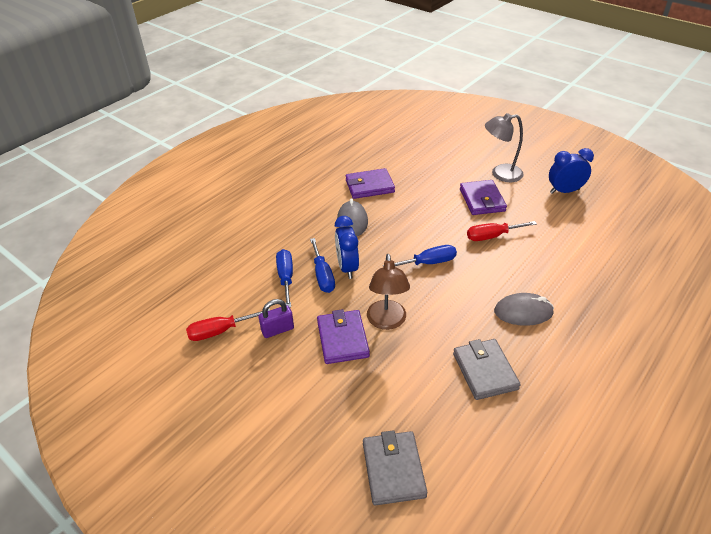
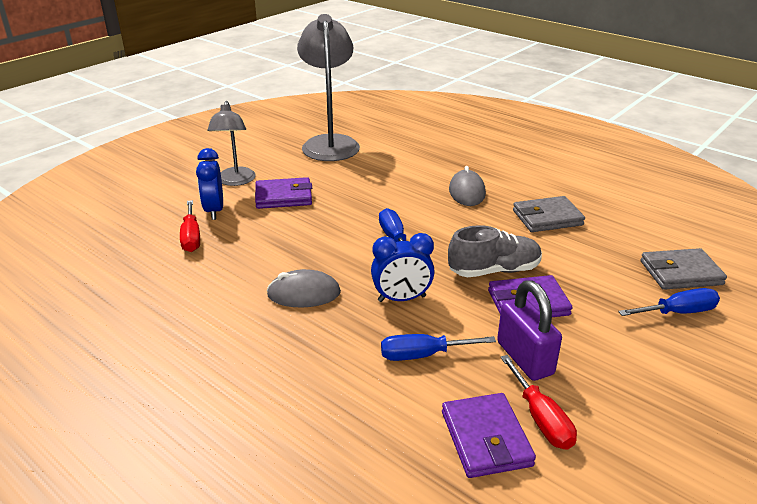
camera: 90 degrees left, 10 degrees down
(277, 329) = (525, 358): purple padlock -> purple padlock, size x1.54
(322, 275) = (418, 320): blue screwdriver -> blue screwdriver (678, 312)
(369, 186) = (224, 277): purple wallet -> purple wallet (486, 438)
(387, 322) = (494, 270): brown lamp -> grey shoe
(492, 236) = (351, 196): red screwdriver -> red screwdriver (191, 237)
(564, 191) = (282, 151): blue clock -> blue clock (214, 211)
(594, 217) = (330, 143): none -> grey lamp

